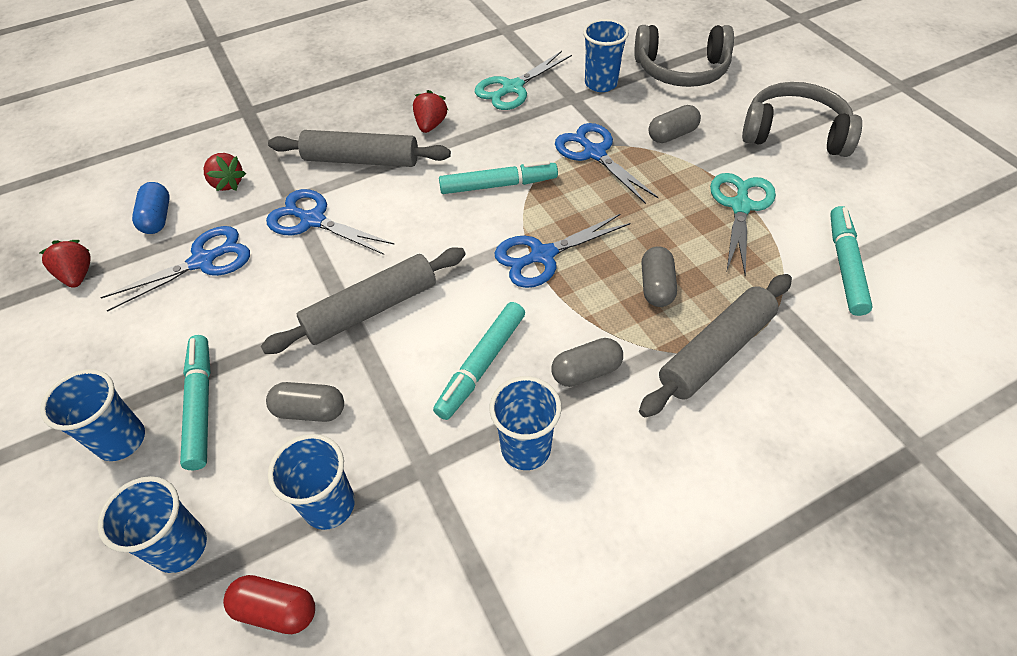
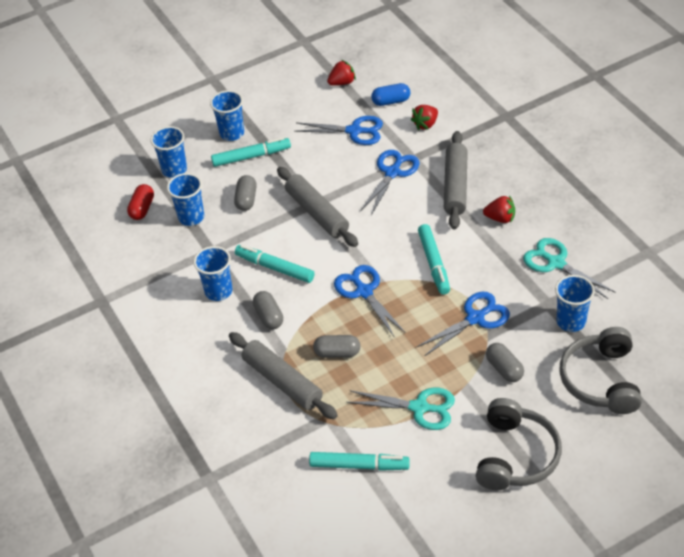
camera: 90 degrees right, 5 degrees down
(203, 261) = (354, 131): blue scissors -> blue scissors turned 45 degrees counterclockwise

